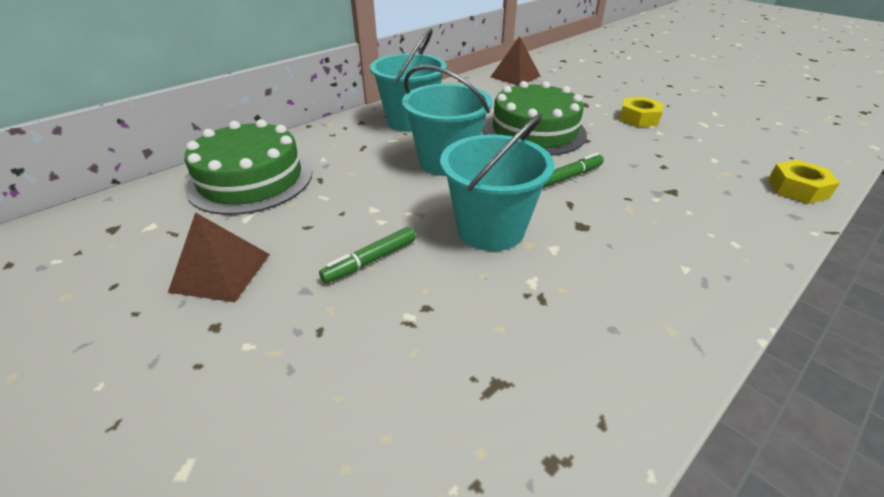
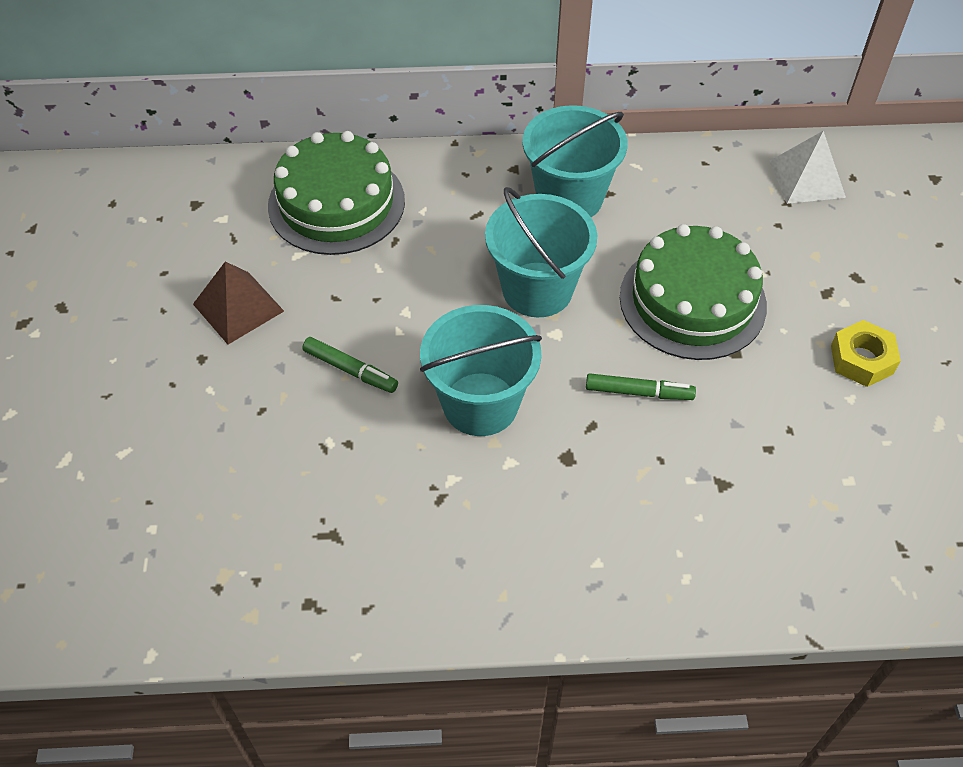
camera: 40 degrees right, 15 degrees up
(370, 260) = (350, 370): green marker -> green marker turned 150 degrees counterclockwise
(515, 76) = (807, 178): brown pyramid -> white pyramid
(797, 188) = (877, 579): yellow nut -> none

